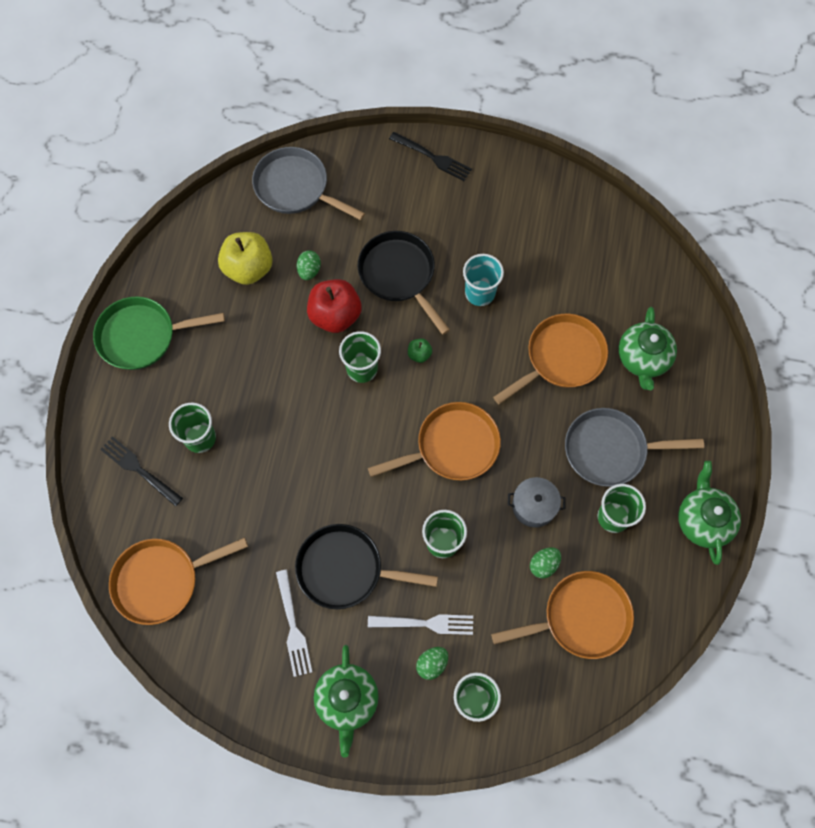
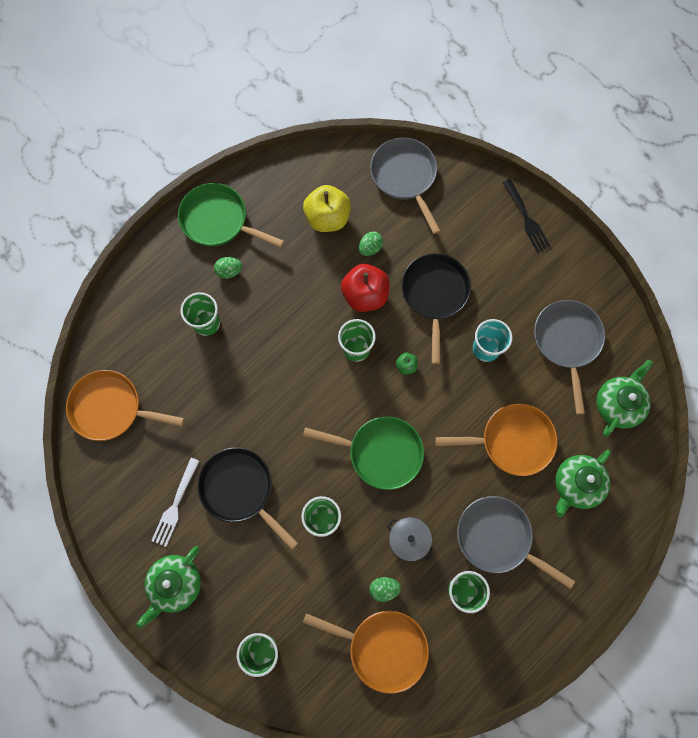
camera: 35 degrees right, 5 degrees up
(139, 470) = (150, 318): black fork -> none
(425, 623) = (268, 569): white fork -> none
(432, 664) = (251, 602): green egg -> green egg (229, 271)
(452, 446) = (380, 452): orange pan -> green pan
(546, 242) = (567, 342): none -> grey pan
(703, 520) = (530, 642): green teapot -> green teapot (618, 404)

